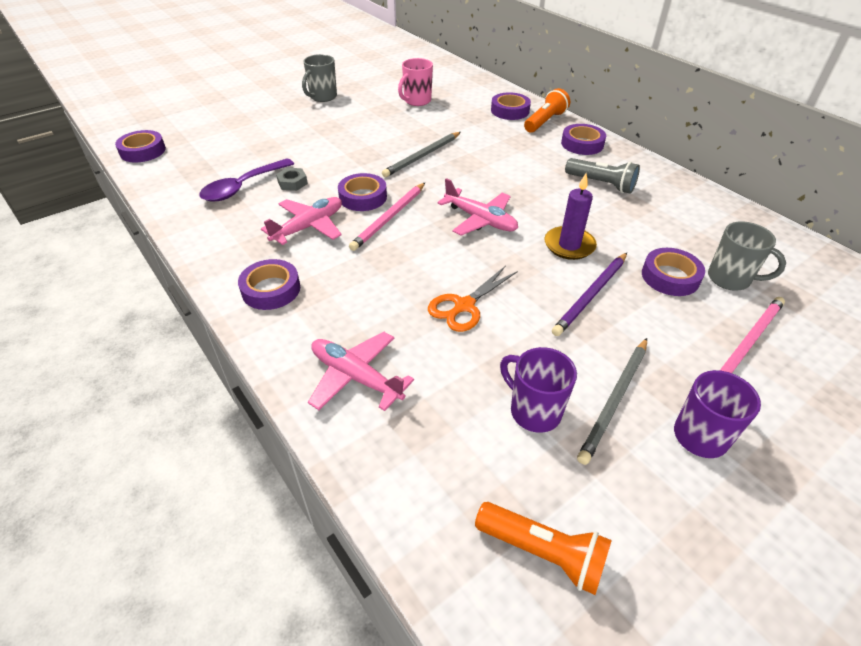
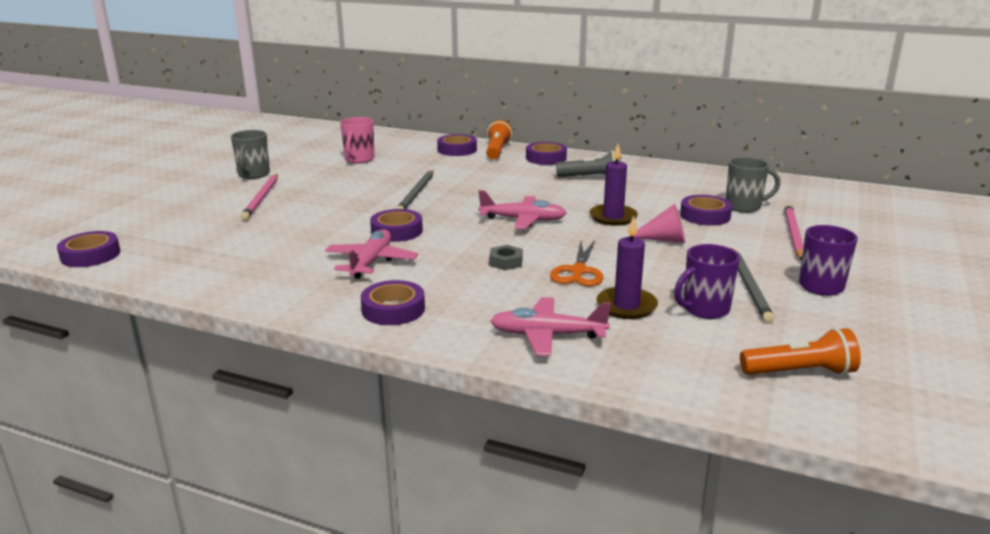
camera: 30 degrees left, 20 degrees down
(242, 187) = (259, 253): purple spoon -> none
(292, 183) = (310, 238): grey nut -> grey nut (506, 262)
(389, 218) = (441, 238): pink pencil -> pink pencil (261, 199)
(462, 371) = (626, 306): none -> purple candle
(534, 411) = (704, 309): purple mug -> purple mug turned 45 degrees counterclockwise
(591, 295) = (664, 239): purple pencil -> pink cone

